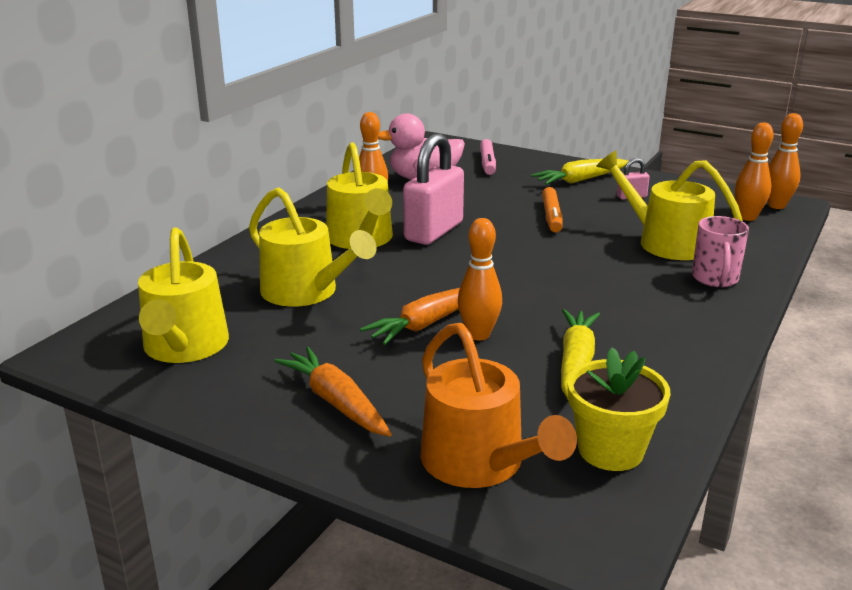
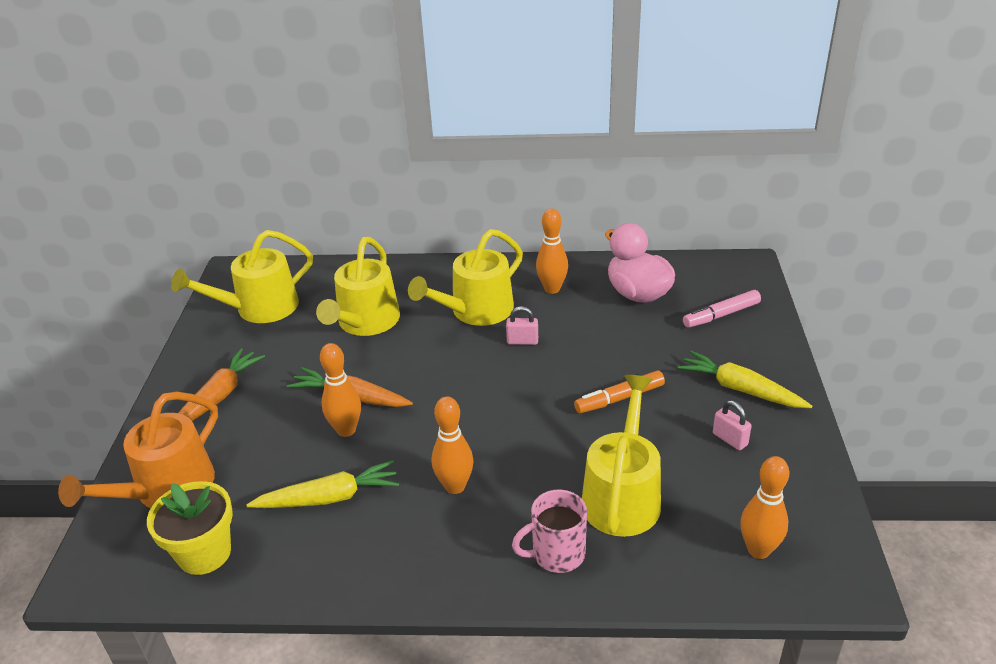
camera: 65 degrees right, 10 degrees up
(434, 231) = (522, 341): pink padlock -> pink padlock, size x0.44
(776, 206) = (826, 571): orange bowling pin -> orange bowling pin (455, 486)

